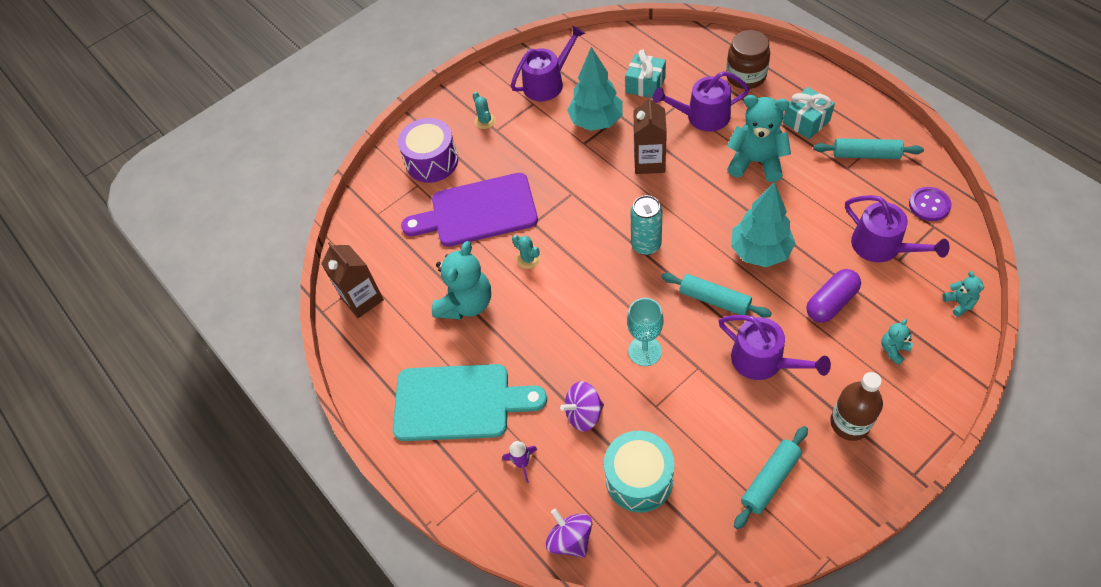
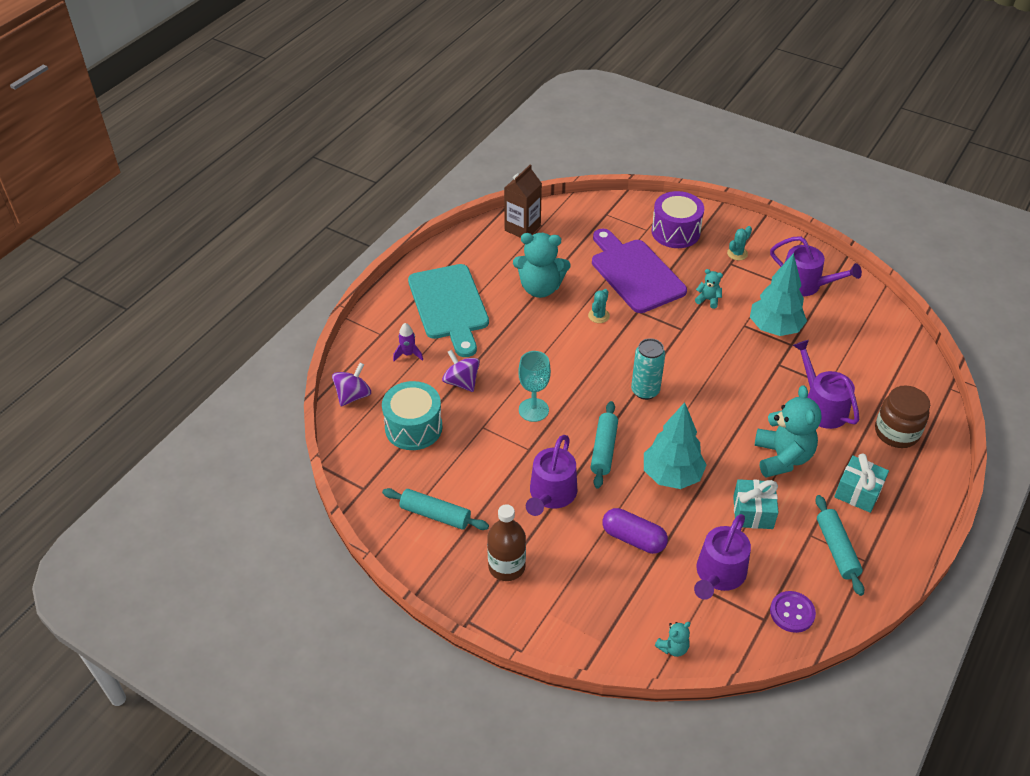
camera: 65 degrees right, 10 degrees down
(645, 85) = (841, 355): turquoise gift -> turquoise gift (753, 512)
(649, 162) = (743, 376): brown carton -> none
(893, 350) = (597, 594): turquoise teddy bear -> turquoise teddy bear (708, 300)

